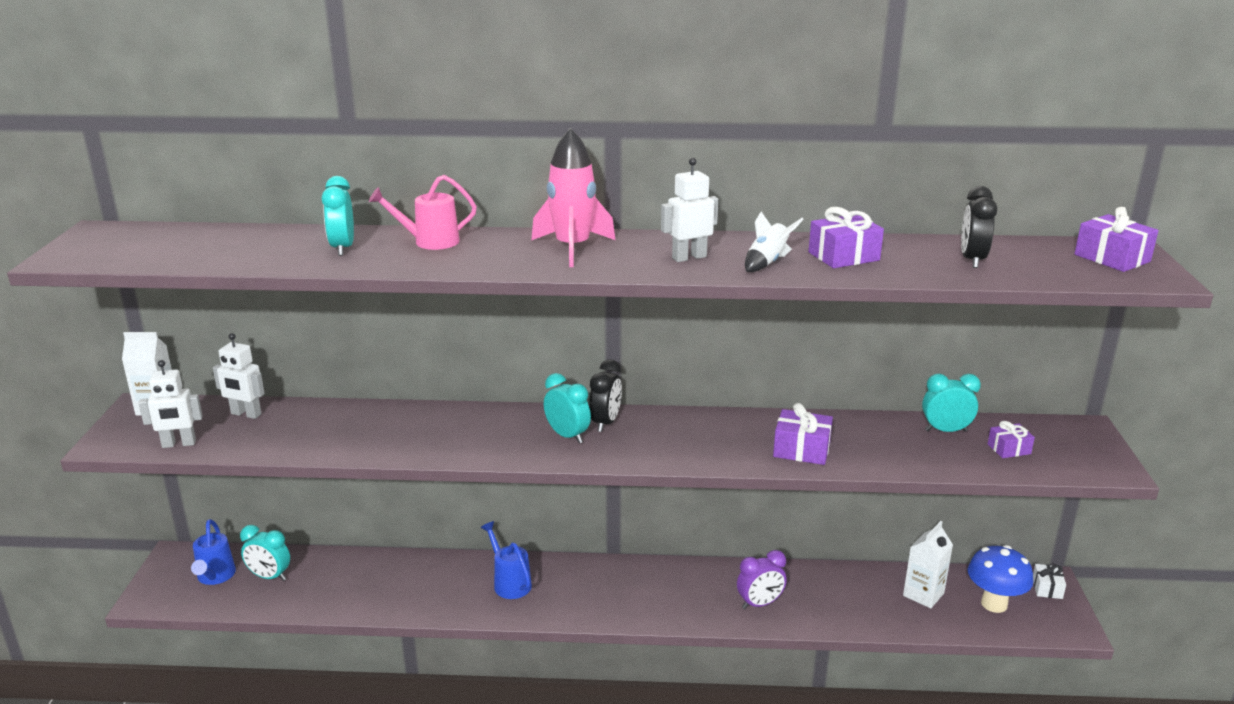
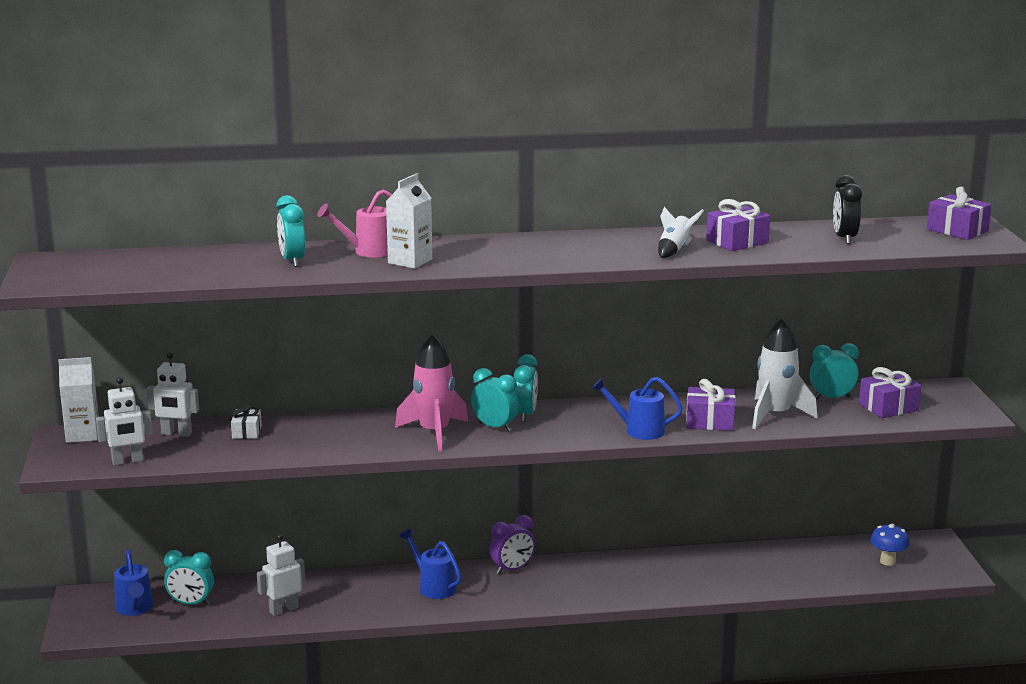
camera: 10 degrees left, 5 degrees down
(572, 248) = (500, 249): pink rocket -> pink rocket (434, 433)
(606, 423) = (525, 415): black clock -> turquoise clock
(689, 257) = (606, 250): white robot -> white robot (283, 610)
(719, 454) = (638, 430): none -> blue watering can
(760, 604) = (676, 581): purple clock -> purple clock (512, 569)
(877, 448) = (775, 415): none -> white rocket
(923, 594) = (823, 560): white carton -> white carton (410, 261)
(994, 604) = (887, 561): blue mushroom -> blue mushroom, size x0.67
(1009, 449) = (888, 407): purple gift -> purple gift, size x1.57
(1047, 588) = (932, 545): white gift -> white gift (247, 432)

